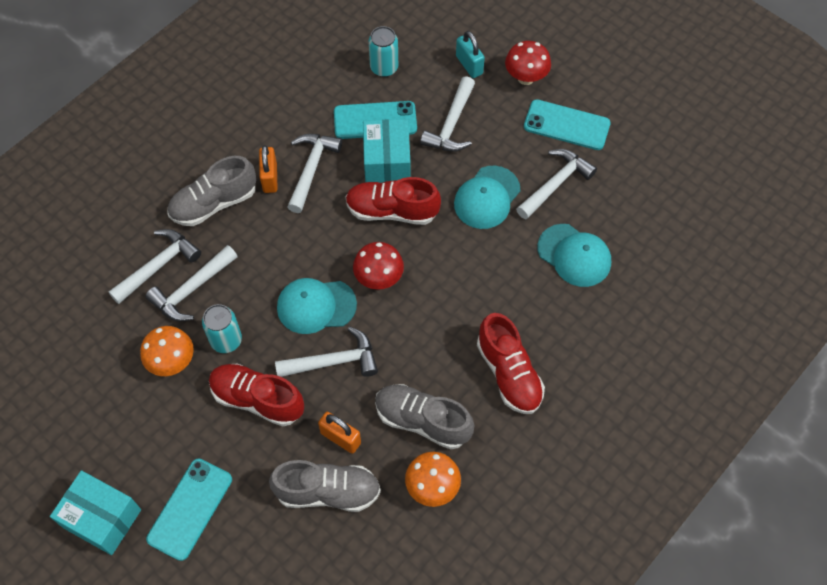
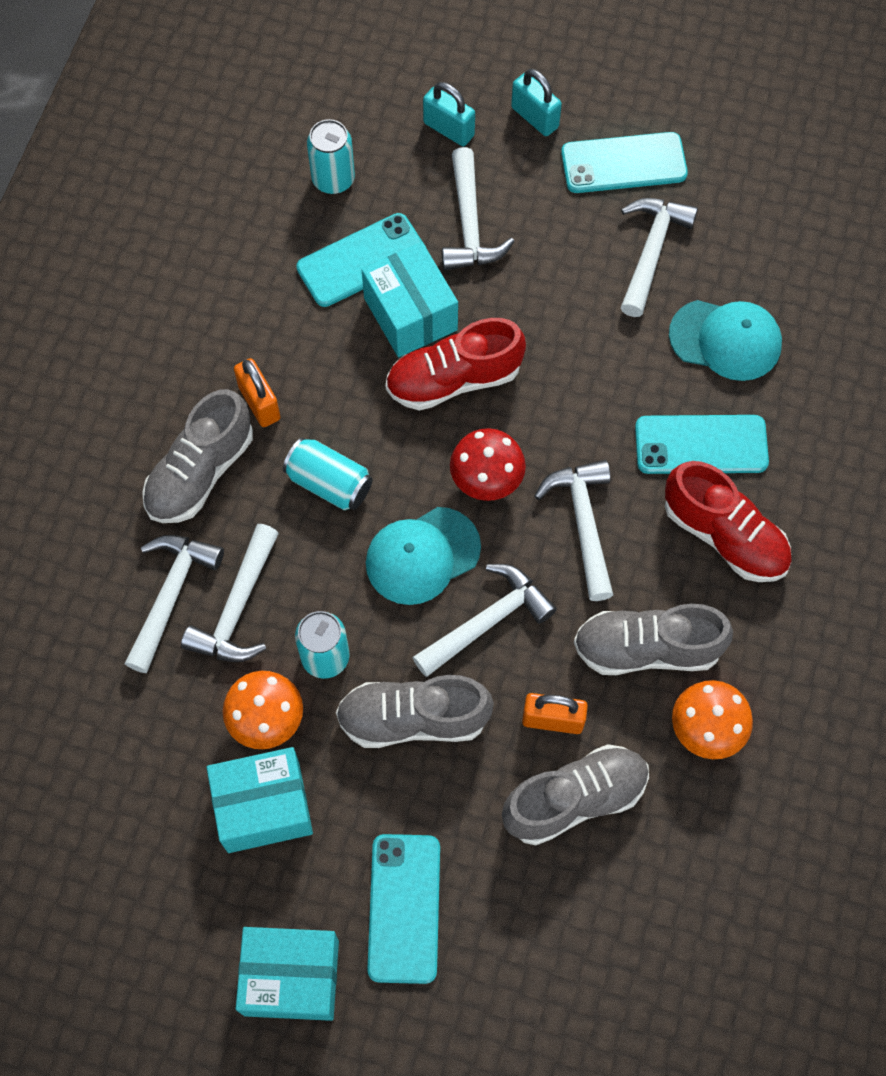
camera: 25 degrees left, 5 degrees up
(142, 411) = (263, 807): none -> turquoise box
(257, 399) = (413, 719): red shoe -> grey shoe
(284, 240) = (329, 483): none -> turquoise can
(311, 169) = (310, 366): white hammer -> white hammer (583, 523)
(487, 197) = (571, 308): turquoise cap -> none
(524, 312) = (701, 445): none -> turquoise phone
(525, 77) = (535, 117): red mushroom -> turquoise padlock

